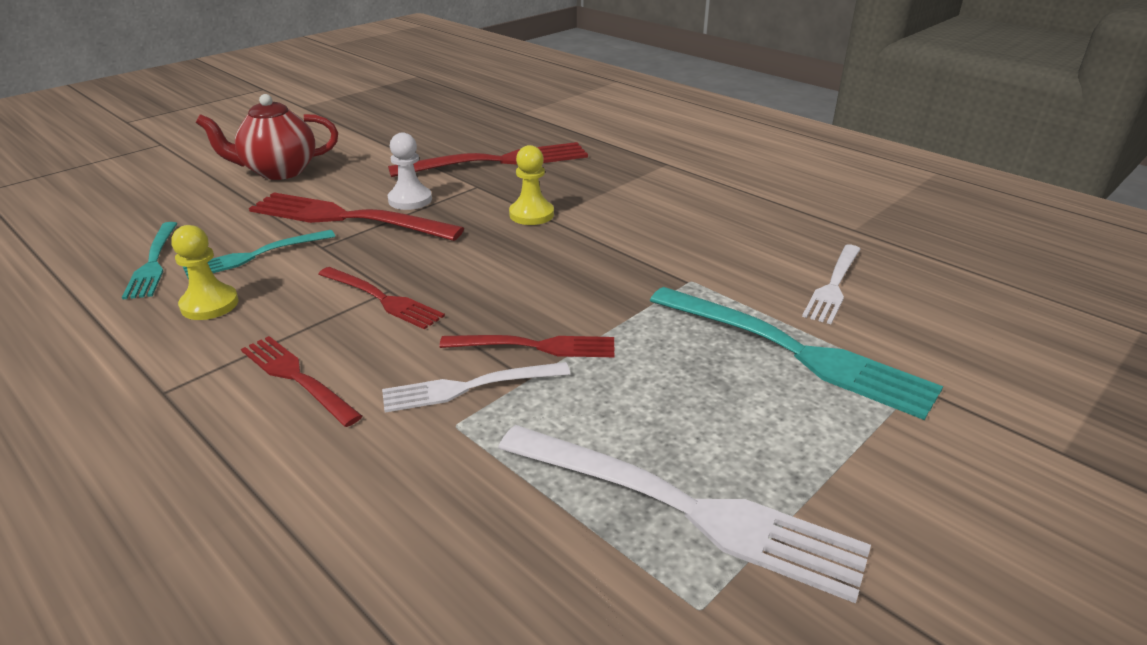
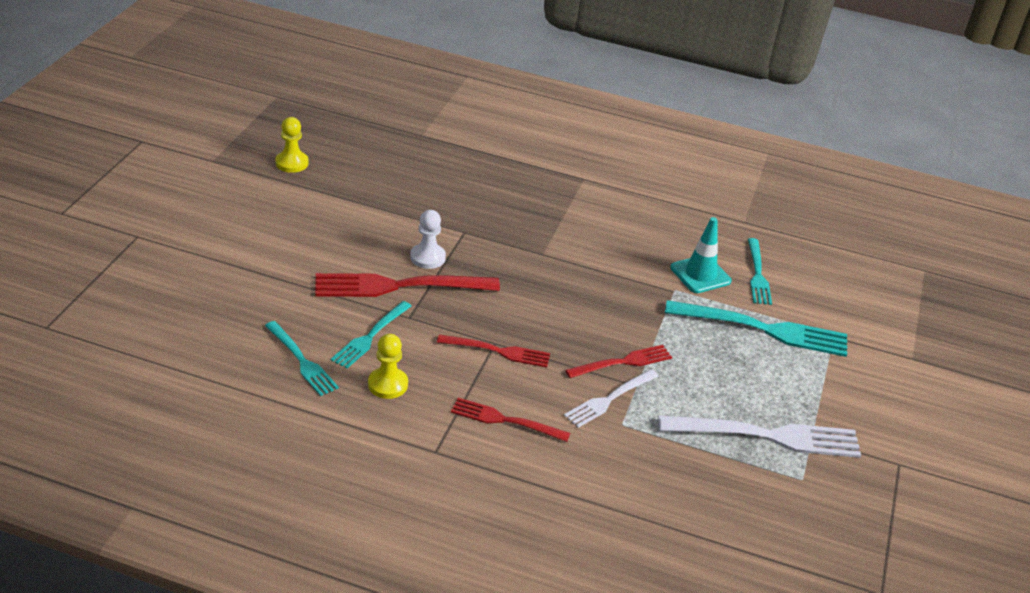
camera: 30 degrees left, 5 degrees up
(279, 171) = (288, 248): red teapot -> none
(498, 161) = (456, 201): red fork -> none
(531, 214) = (529, 253): yellow pawn -> yellow pawn (292, 163)
(743, 271) = (700, 274): none -> turquoise traffic cone
(834, 285) = (757, 274): white fork -> turquoise fork

